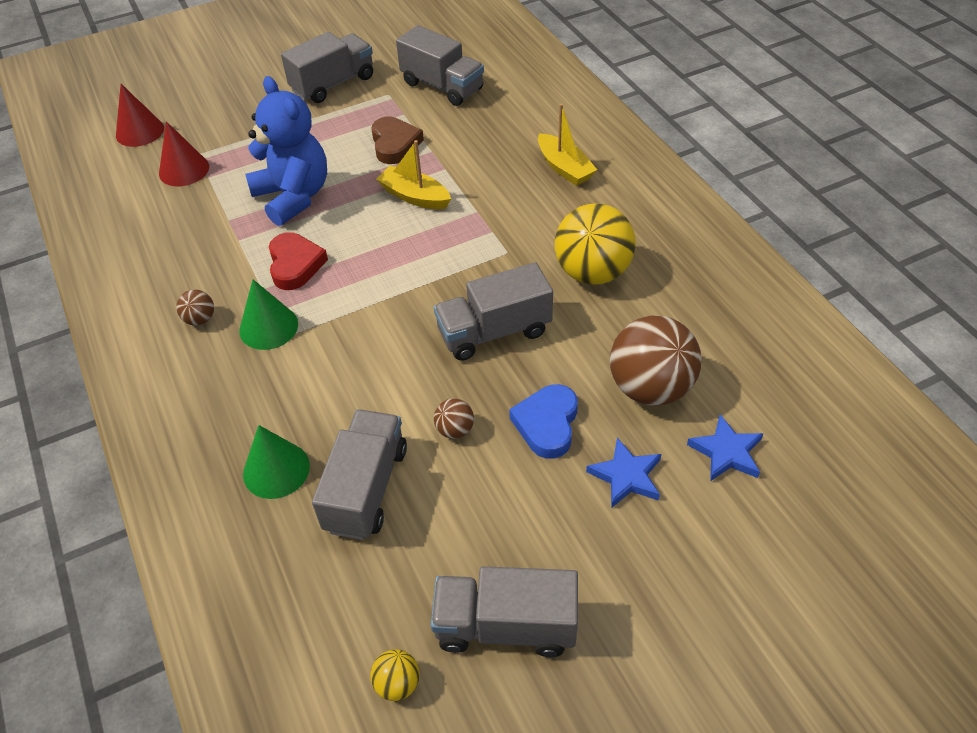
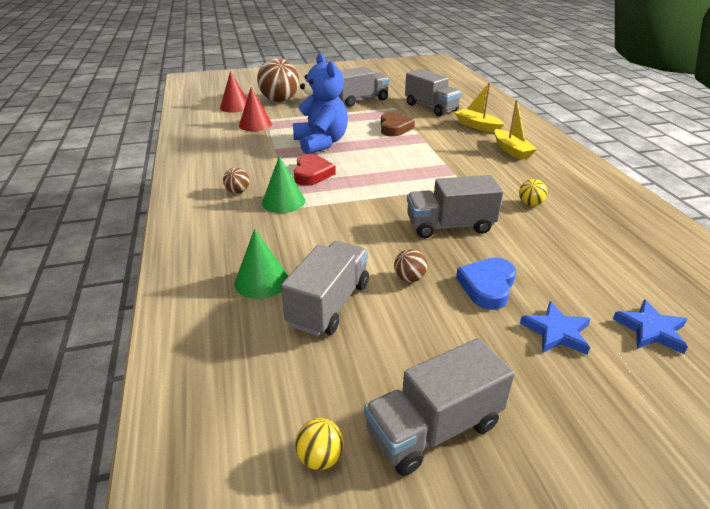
camera: 10 degrees right, 15 degrees down
(415, 196) = (403, 152): yellow boat -> yellow boat (477, 126)
(505, 625) = (433, 428): grey truck -> grey truck turned 45 degrees counterclockwise
(592, 272) = (530, 204): yellow ball -> yellow ball, size x0.44
(650, 387) = (578, 276): brown ball -> brown ball (280, 100)

